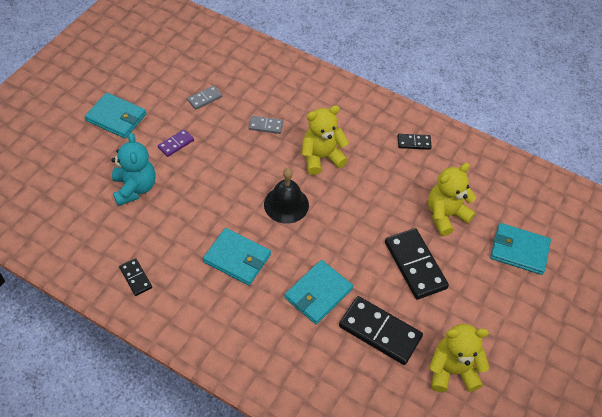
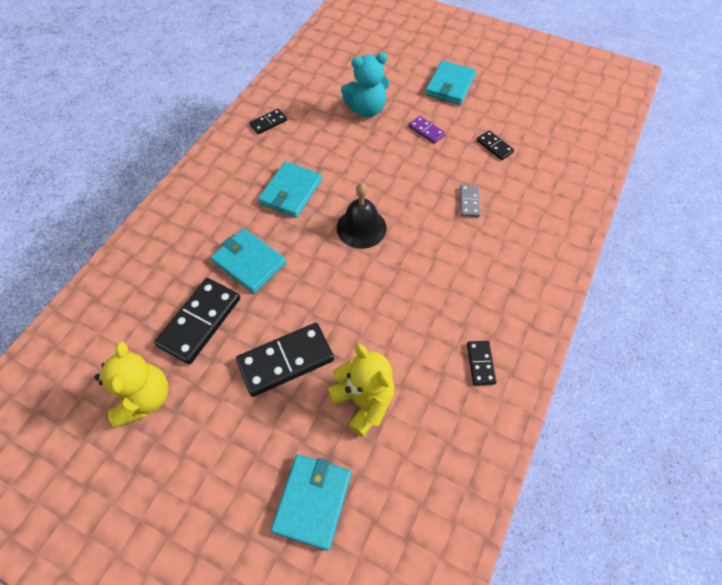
camera: 90 degrees right, 5 degrees up
(205, 99) = (494, 146): grey domino -> black domino
(321, 157) = (433, 258): yellow teddy bear -> none

